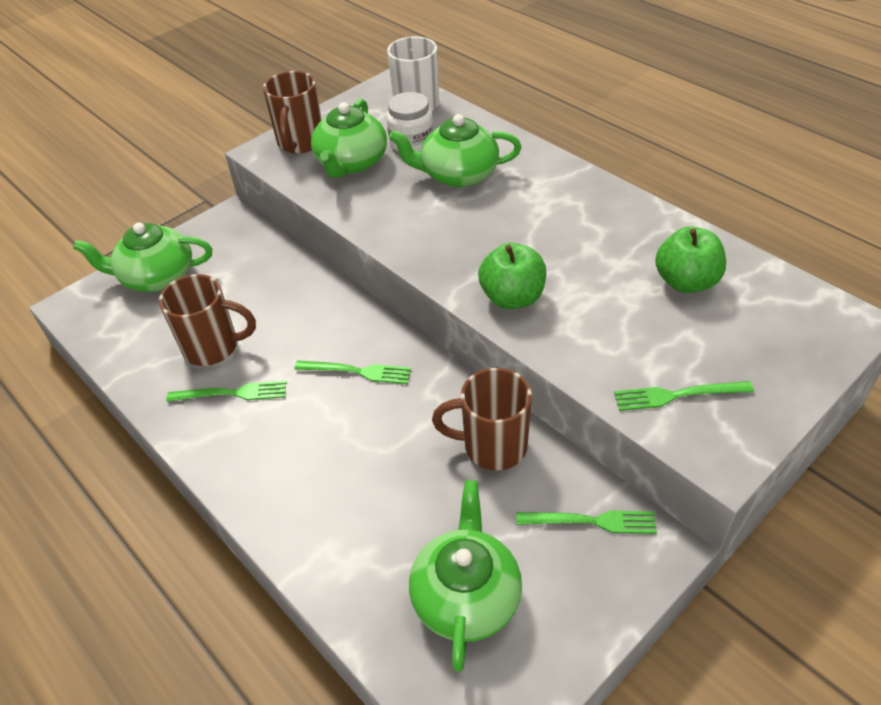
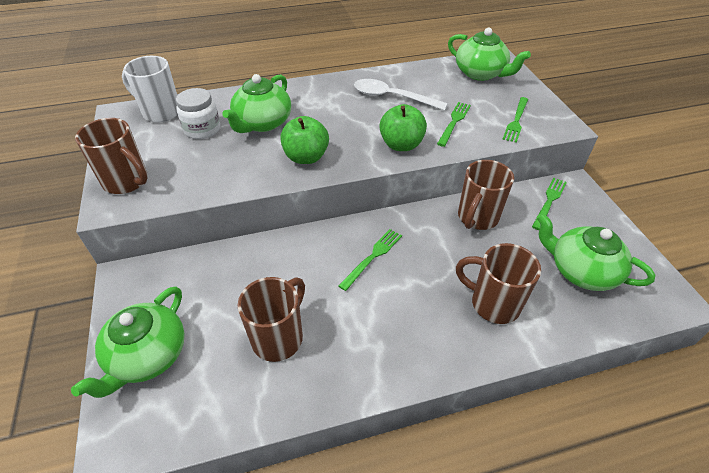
camera: 65 degrees left, 0 degrees up
(232, 393) = (341, 339): green fork -> green fork (454, 122)
(349, 509) = (493, 303): none -> brown mug
(351, 163) = (189, 164): green teapot -> green teapot (480, 73)
(612, 250) = (392, 97): none -> white spoon
(686, 282) = (437, 86): green apple -> green apple (306, 157)

